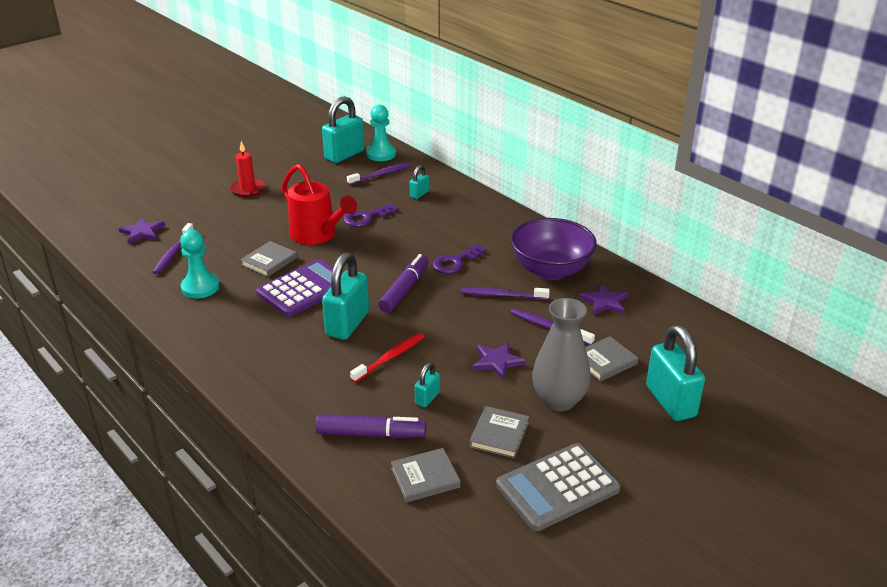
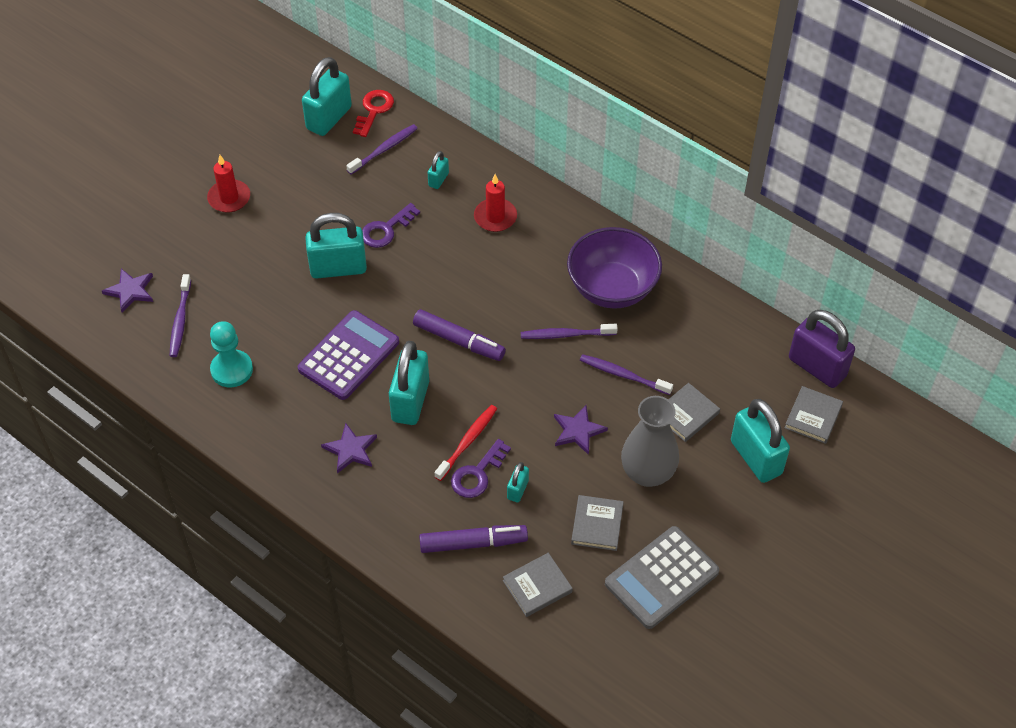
camera: 10 degrees left, 20 degrees up
(269, 261) = (295, 318): grey book -> grey book (813, 417)
(318, 235) = (338, 268): red watering can -> turquoise padlock
(381, 154) = (374, 110): turquoise pawn -> red key
(404, 289) = (459, 341): purple marker -> purple marker turned 105 degrees clockwise
(455, 262) = (505, 290): purple key -> purple key (477, 474)
(460, 219) = (495, 217): none -> red candle
(604, 302) = (676, 329): purple star -> purple star (350, 450)
(737, 342) = (817, 367): none -> purple padlock

